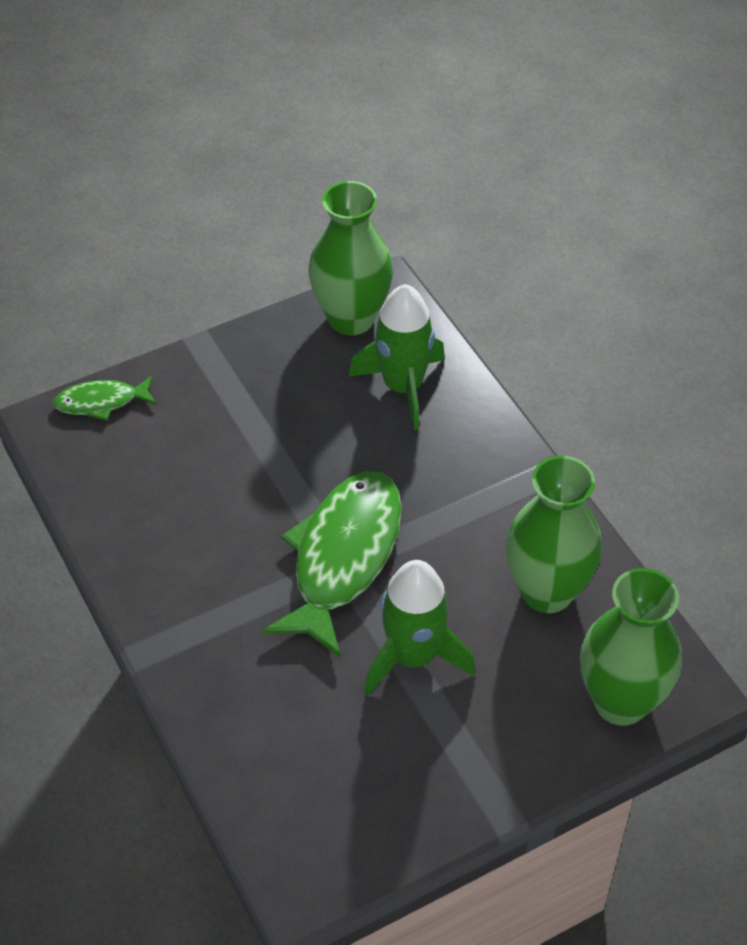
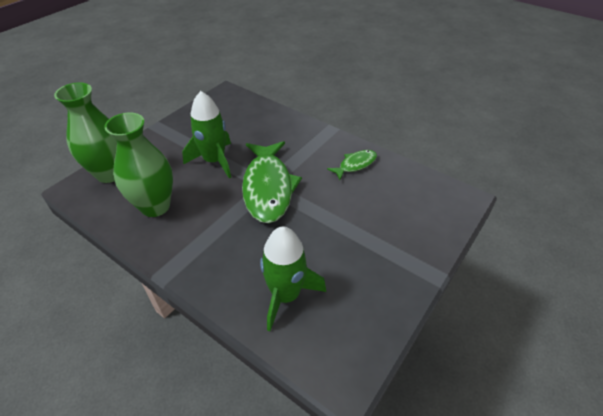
camera: 155 degrees right, 5 degrees down
(101, 402) = (450, 217): green fish -> green fish (355, 165)
(351, 318) = (352, 338): green vase -> none

